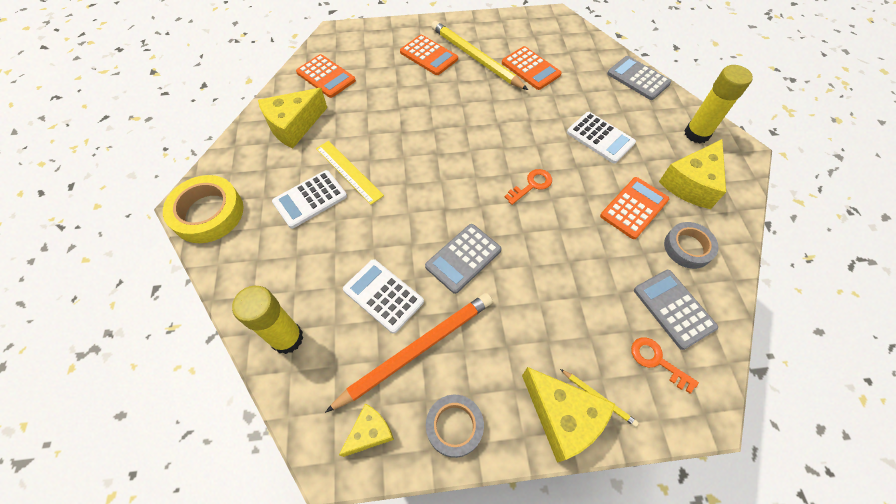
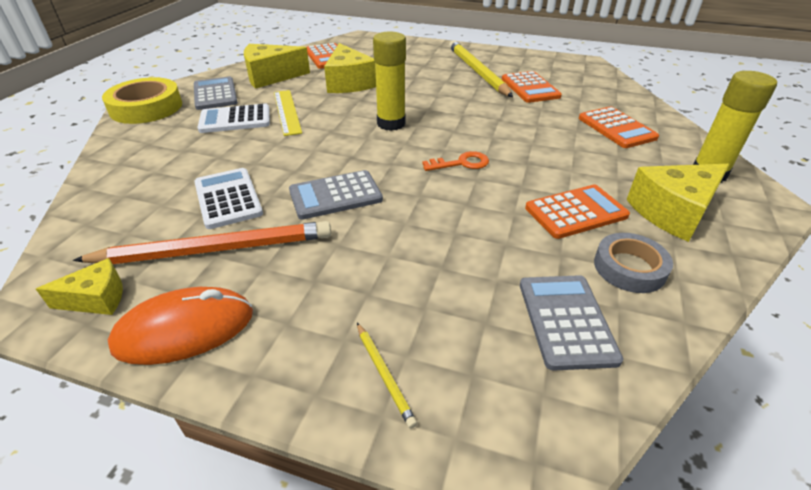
camera: 25 degrees right, 20 degrees down
(287, 338) = (111, 200): yellow glue stick -> yellow glue stick (391, 123)
(429, 55) = (432, 62): orange calculator -> orange calculator (616, 128)
(454, 426) = (184, 329): grey tape -> orange mouse
(562, 417) = (319, 375): yellow cheese -> yellow cheese (349, 83)
(600, 138) = (573, 148): white calculator -> none
(638, 78) = (655, 117): grey calculator -> grey calculator (215, 94)
(657, 361) = (500, 367): orange key -> none

